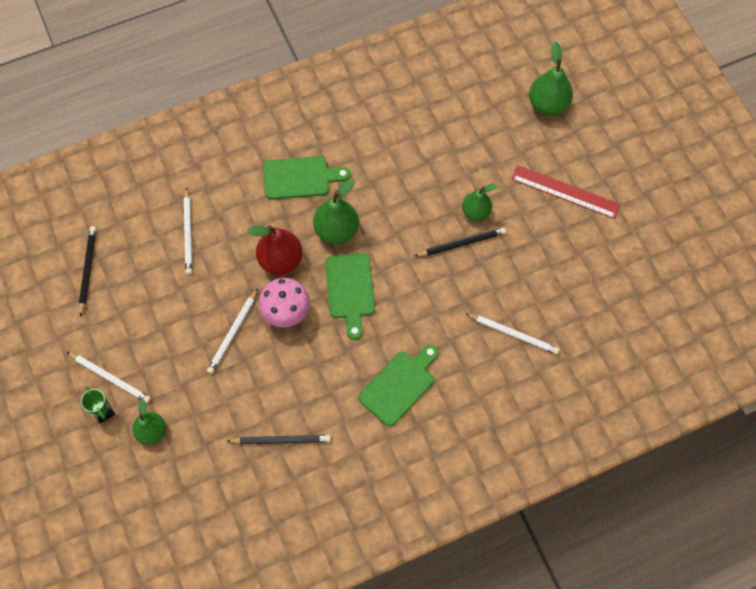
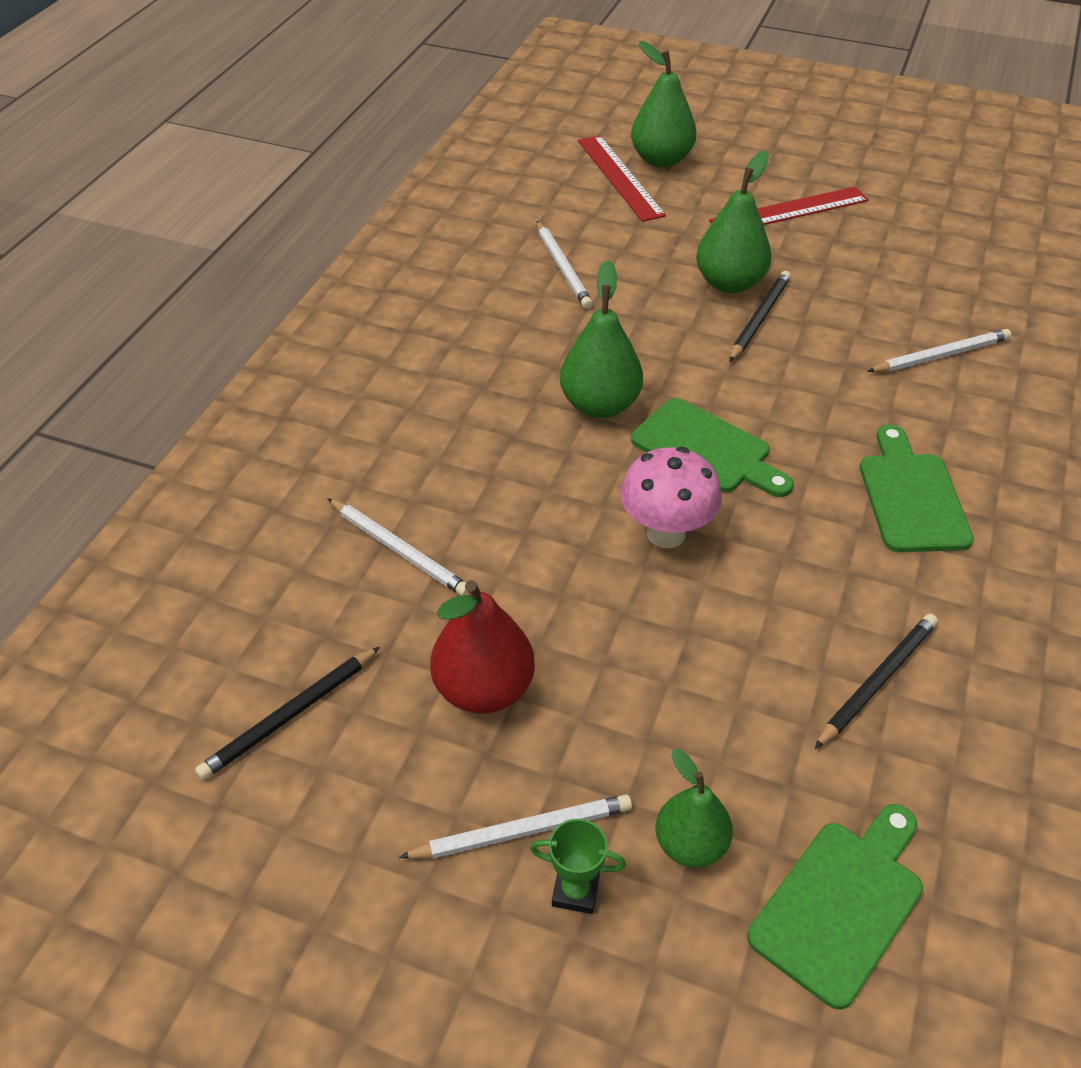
camera: 45 degrees left, 20 degrees down
(87, 270) = (290, 716): black pencil -> black pencil turned 90 degrees counterclockwise
(233, 333) = (628, 612): white pencil -> white pencil (563, 267)
(280, 260) = (573, 484): red pear -> red pear (483, 689)
(300, 178) = (477, 387): green cutting board -> green cutting board (841, 904)
(476, 212) = (729, 283): green pear -> green pear, size x1.50
(512, 101) = (620, 177): none -> red ruler

